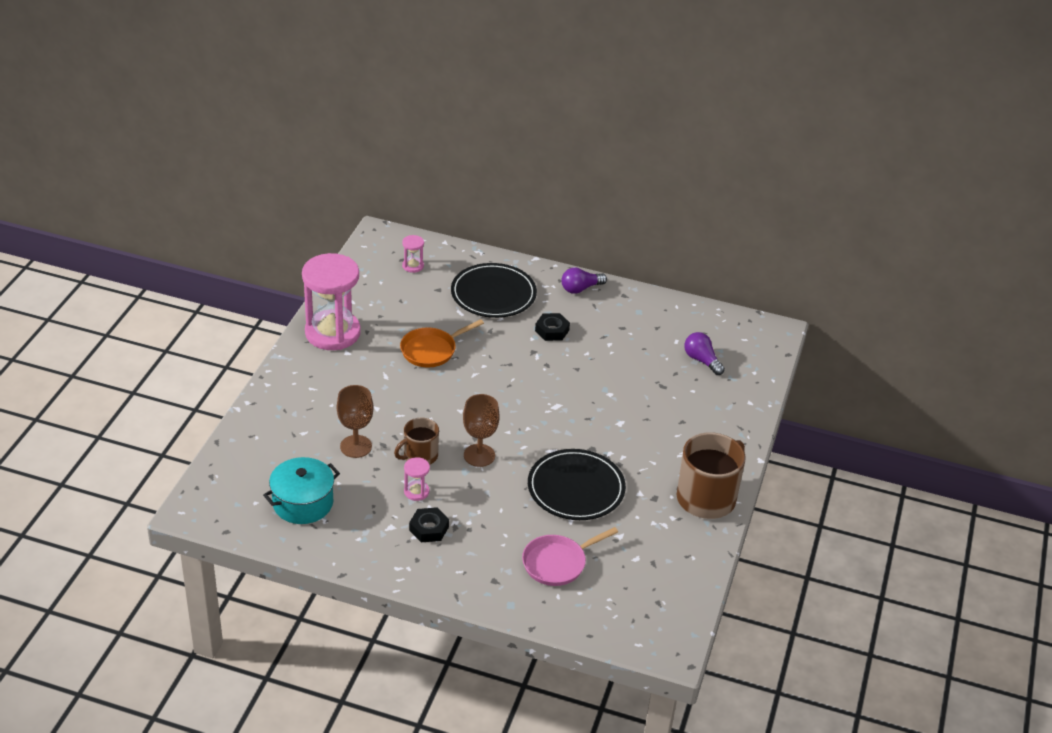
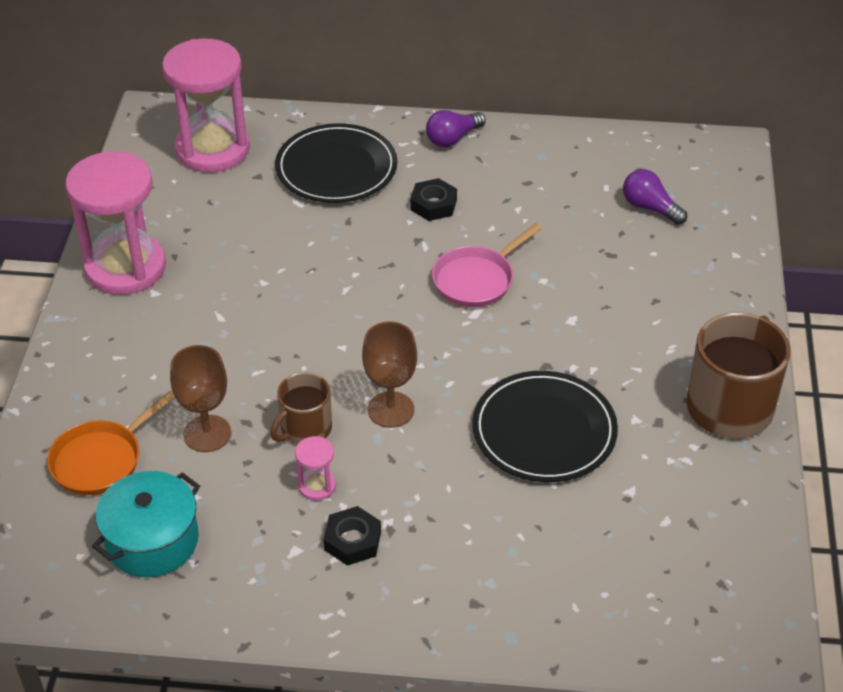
camera: 10 degrees left, 5 degrees up
(413, 266) = (212, 149): pink hourglass -> pink hourglass, size x2.43
(431, 350) = (275, 265): orange pan -> orange pan (101, 459)
(558, 563) = (557, 553): pink pan -> pink pan (477, 279)

